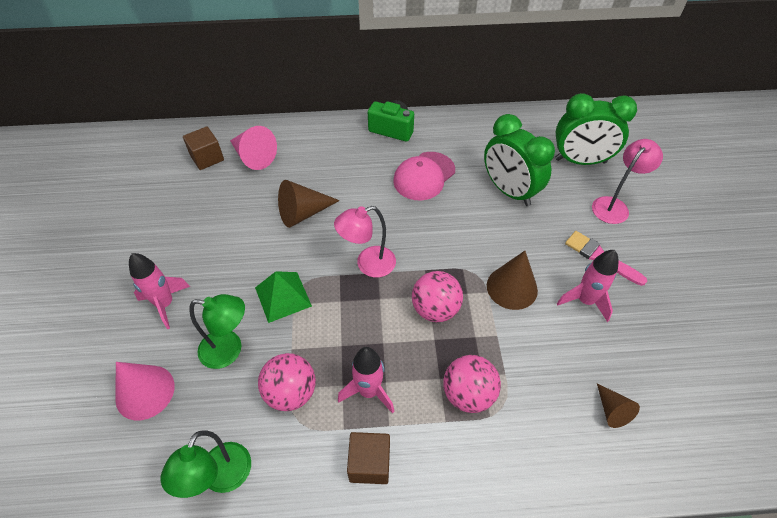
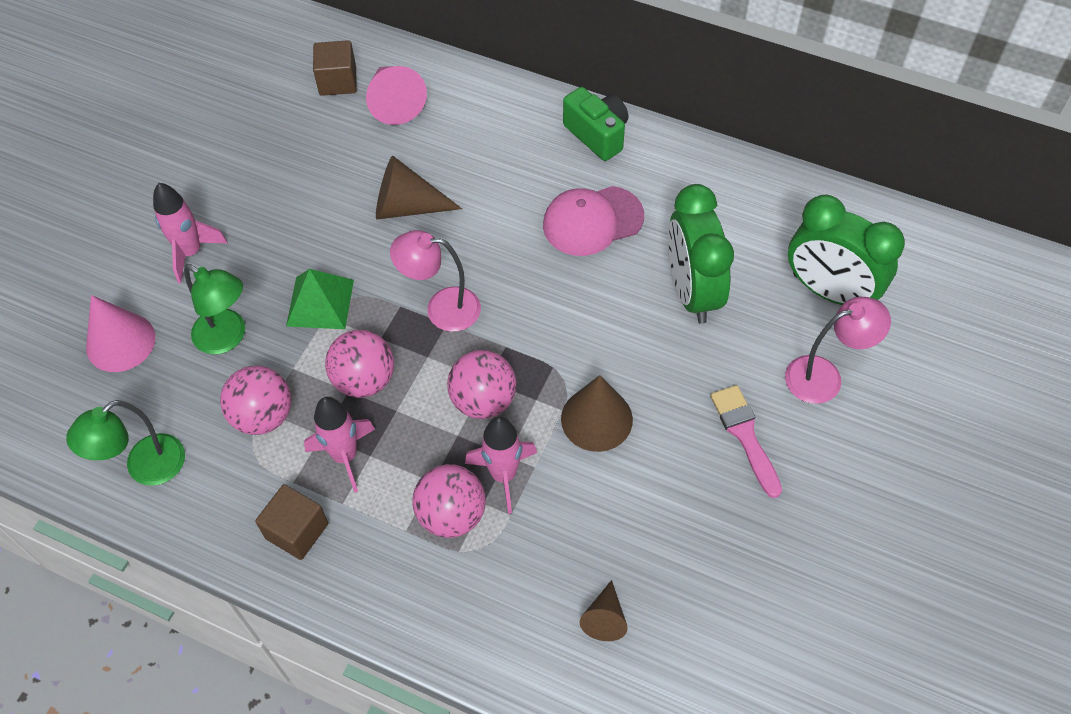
camera: 30 degrees right, 5 degrees up
(347, 333) = (364, 380): none -> pink ball
(585, 301) = (677, 479): pink rocket -> pink rocket (503, 475)

